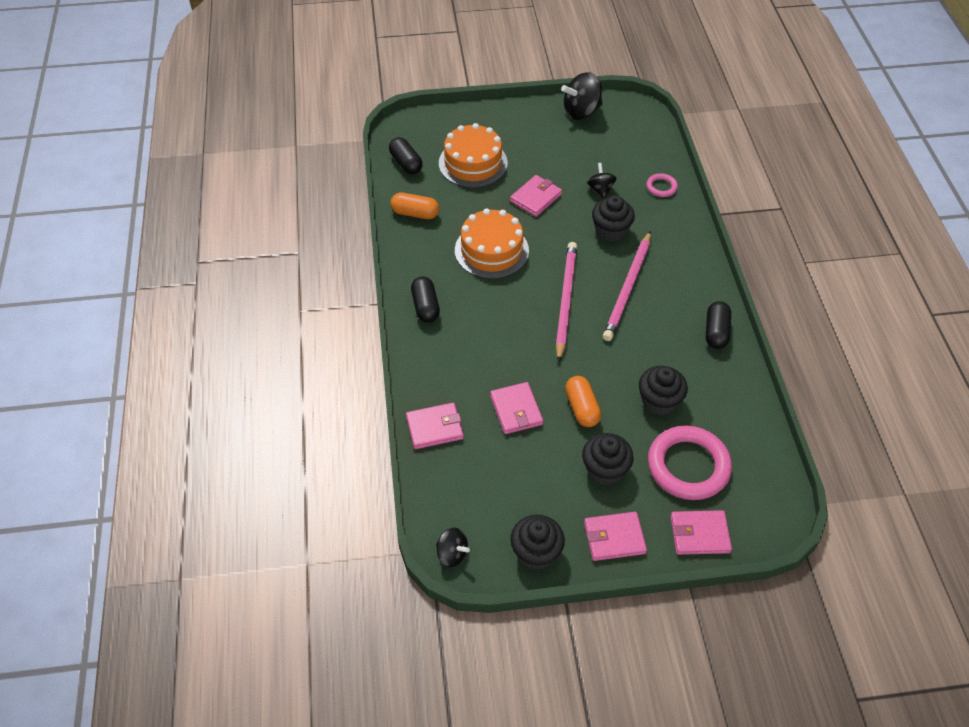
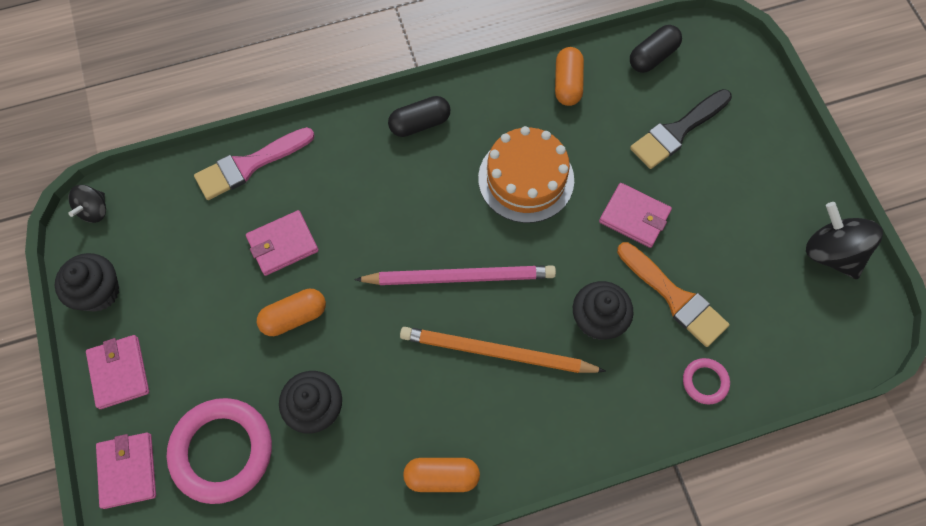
camera: 80 degrees right, 15 degrees up
(434, 428) = (249, 165): pink wallet -> pink brush
(473, 163) = (677, 131): orange cake -> black brush
(600, 189) = (675, 297): black spinning top -> orange brush
(605, 469) = (209, 353): black cupcake -> none
(628, 288) = (496, 352): pink pencil -> orange pencil
(716, 332) = (442, 476): black capsule -> orange capsule

